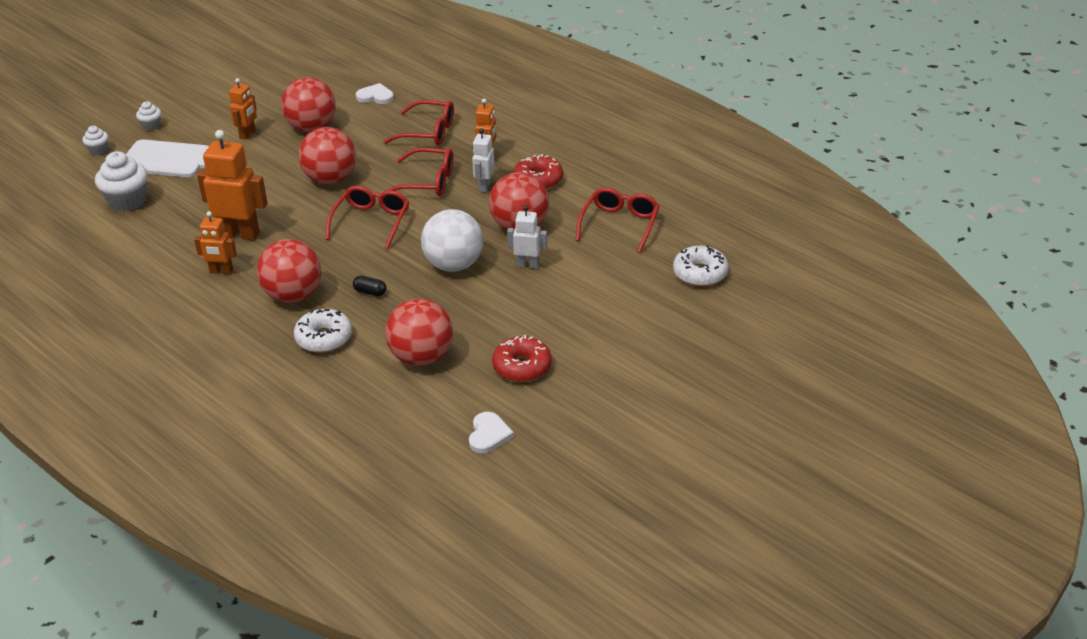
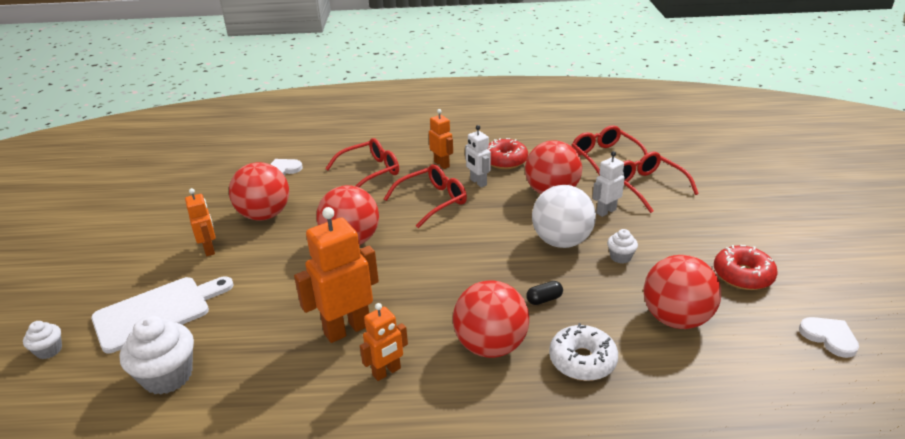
camera: 45 degrees left, 5 degrees down
(151, 126) = (85, 295): white cupcake -> white cupcake (620, 257)
(371, 222) = (444, 250): red glasses -> red glasses (647, 187)
(700, 273) = (701, 157): white donut -> none

